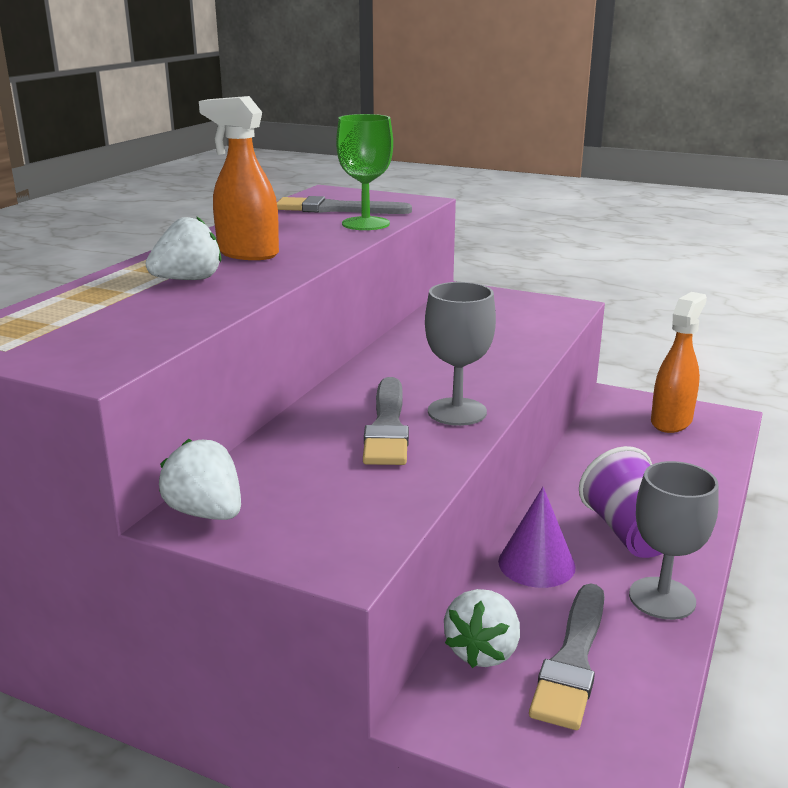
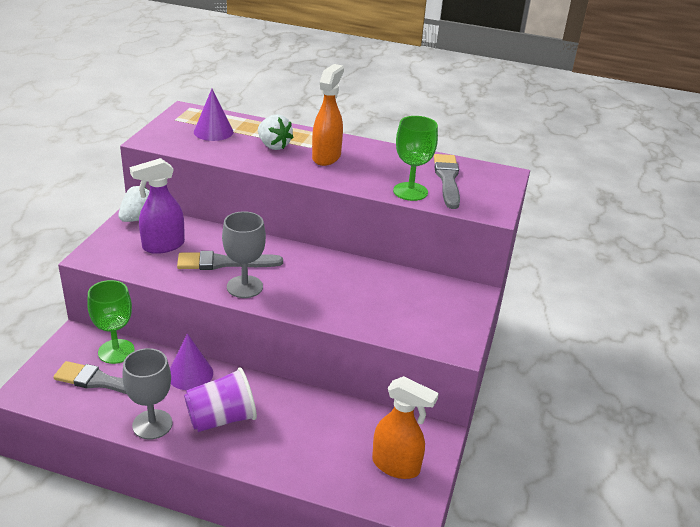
camera: 80 degrees right, 10 degrees up
(97, 317) = (213, 132): none -> purple cone
(322, 483) = (163, 246): none -> purple spray bottle
(483, 651) = (116, 351): white strawberry -> green goblet

